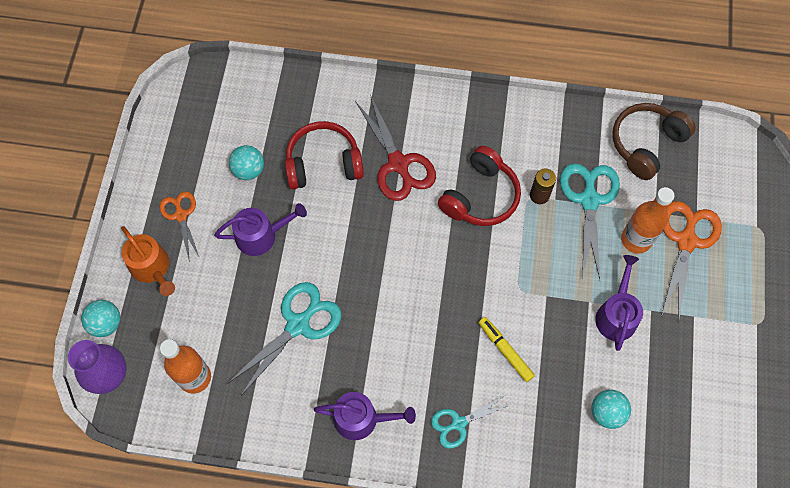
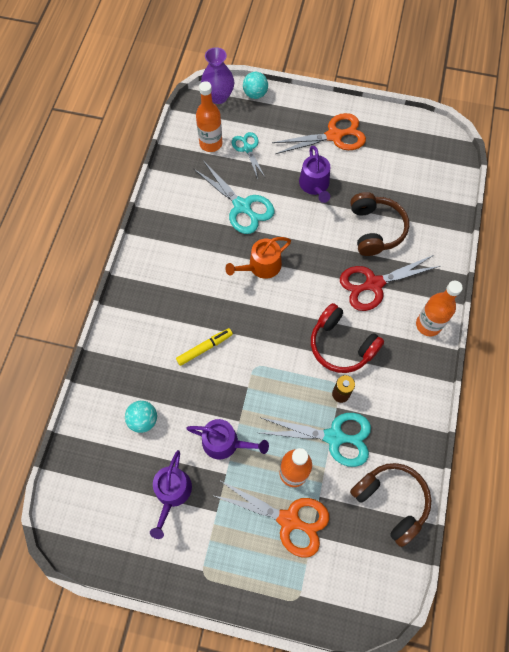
camera: 95 degrees right, 0 degrees up
(152, 268) = (294, 119): orange watering can -> orange watering can (261, 266)
(181, 215) = (334, 136): orange scissors -> orange scissors, size x1.65
(249, 170) = (370, 179): turquoise ball -> none
(323, 163) = (375, 229): red headphones -> brown headphones
(361, 419) = (166, 243): purple watering can -> purple watering can (172, 493)
(444, 108) = (428, 325): none -> orange bottle
(459, 423) = (152, 308): turquoise scissors -> turquoise scissors (247, 149)

